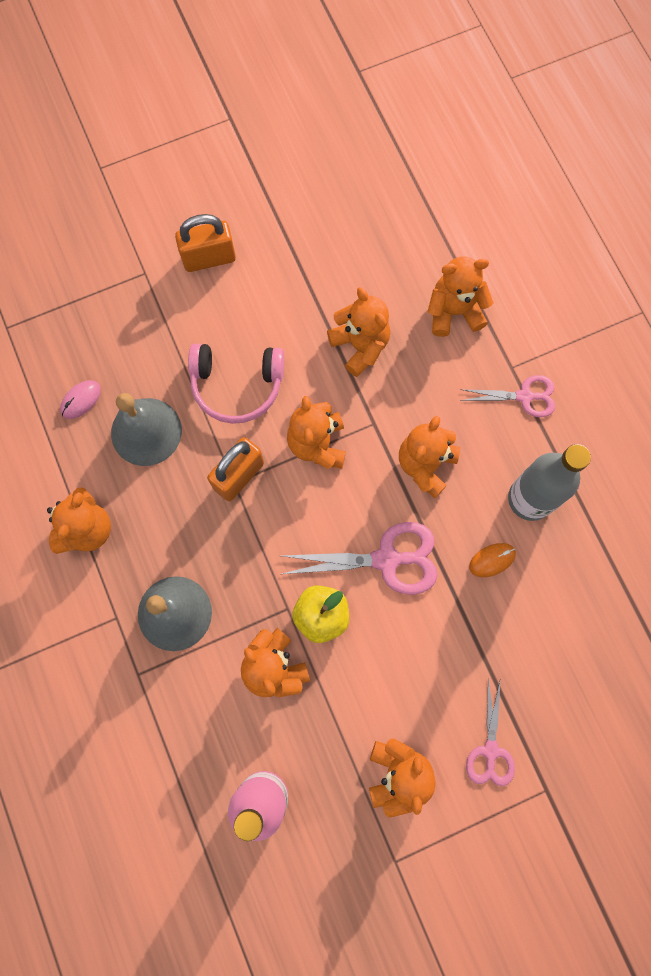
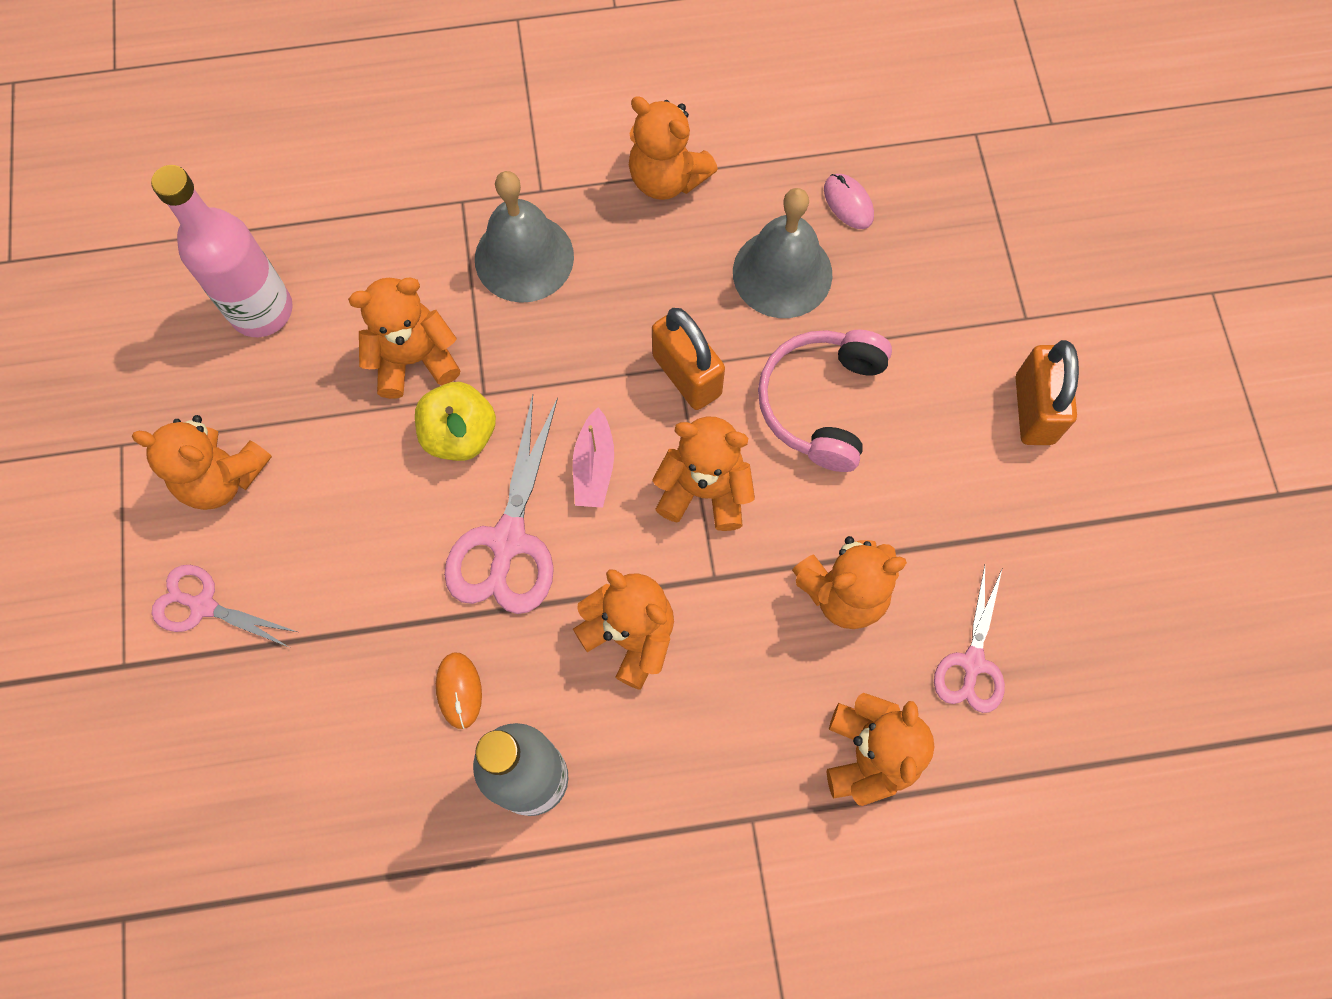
camera: 105 degrees right, 5 degrees down
(320, 518) = (594, 467): none -> pink boat
(524, 396) = (698, 825): pink scissors -> pink scissors (972, 663)

